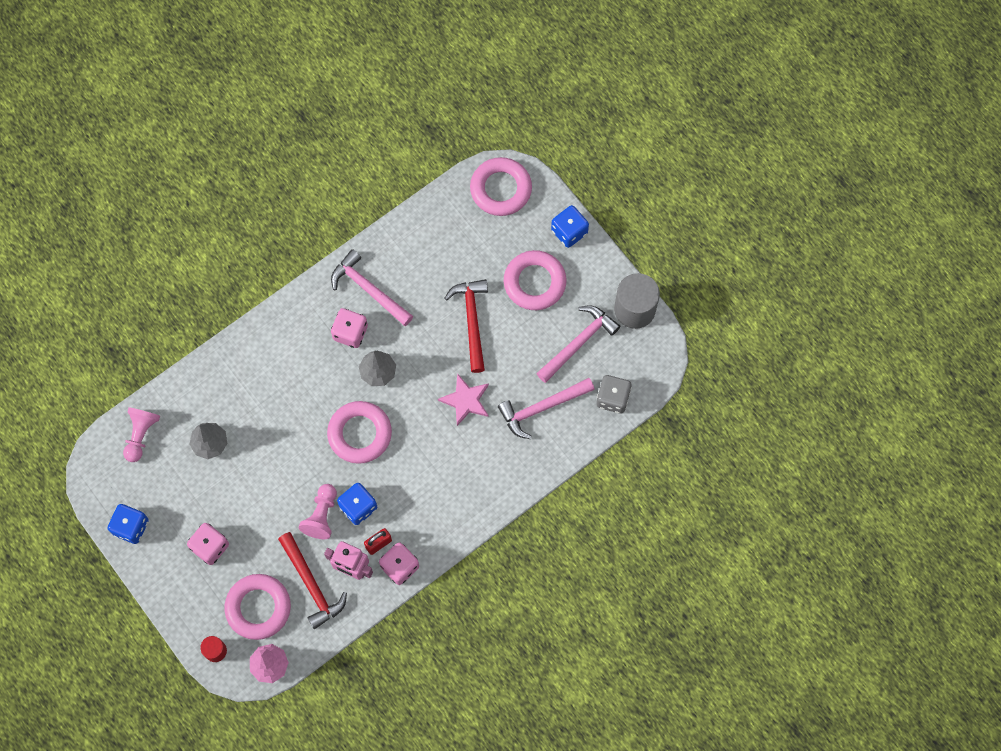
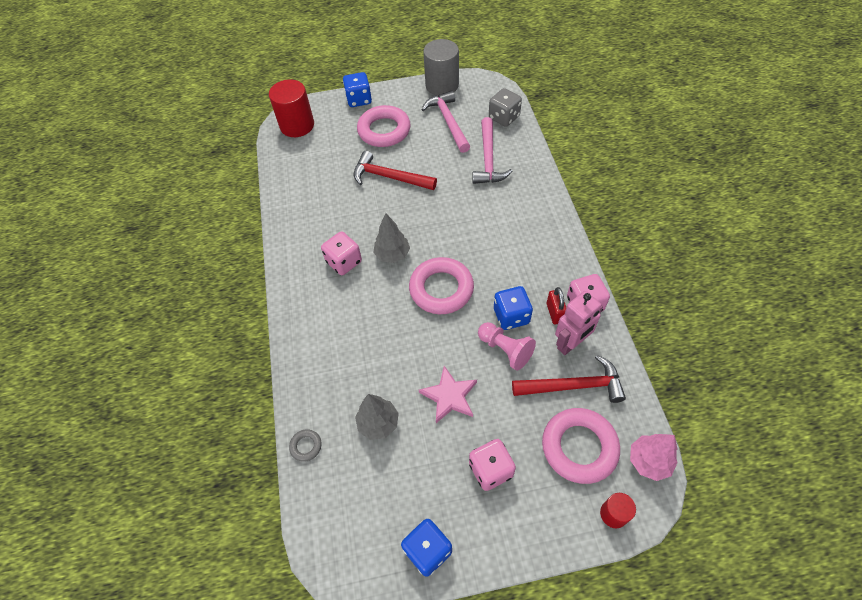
camera: 60 degrees left, 15 degrees down
(141, 435) = (329, 492): pink pawn -> none
(167, 398) = (306, 446): none -> grey ring
(368, 289) = (314, 235): pink hammer -> none
(465, 400) = (454, 204): pink star -> pink star (449, 396)
(501, 189) = (297, 125): pink ring -> red cylinder

